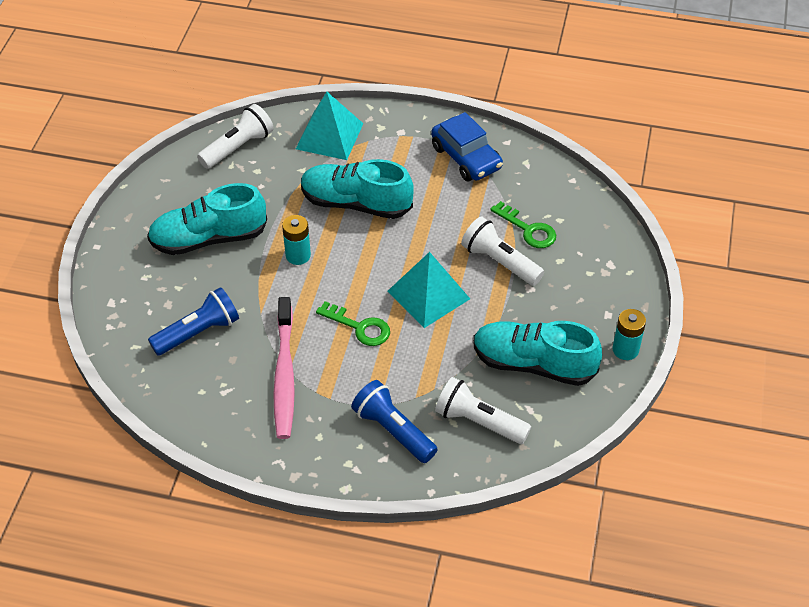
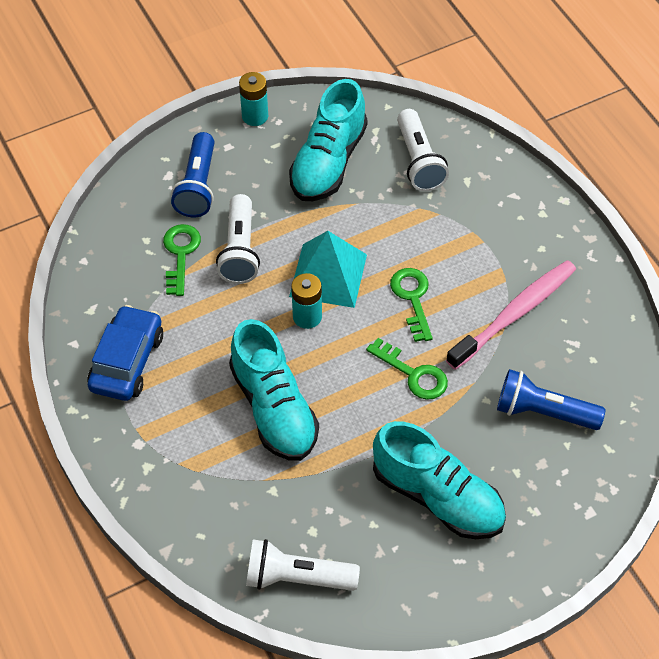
camera: 130 degrees left, 5 degrees up
(298, 255) = (383, 405): turquoise battery -> turquoise battery (307, 316)
(302, 286) = (413, 374): none -> green key
(329, 136) = (202, 504): turquoise pyramid -> none
(393, 430) = (484, 206): blue flashlight -> blue flashlight (198, 186)
(533, 364) = (328, 162): turquoise shoe -> turquoise shoe turned 45 degrees clockwise

